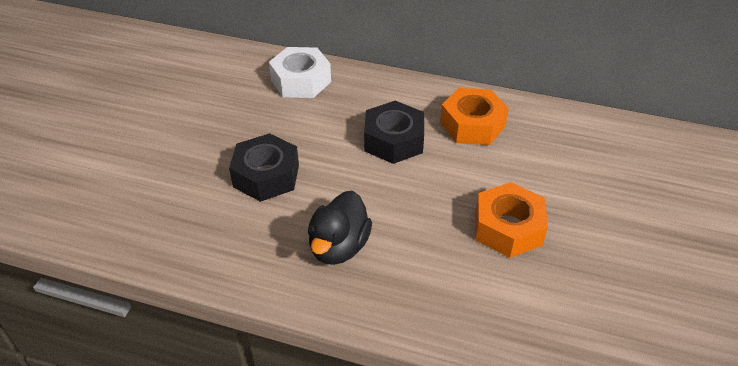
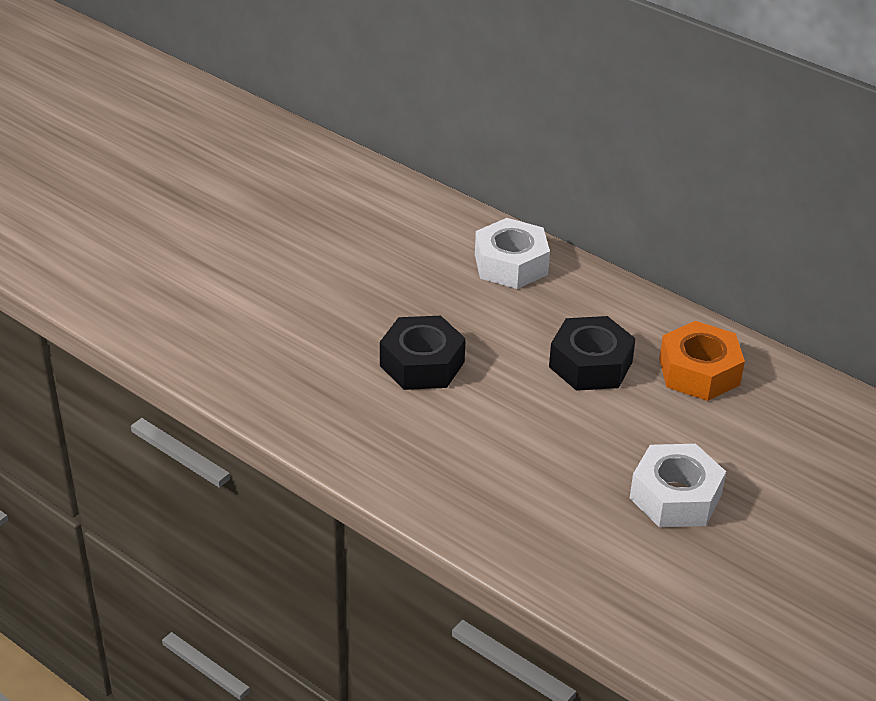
camera: 20 degrees right, 5 degrees down
(339, 247) = (470, 461): black duck -> none
(508, 228) = (675, 497): orange nut -> white nut

